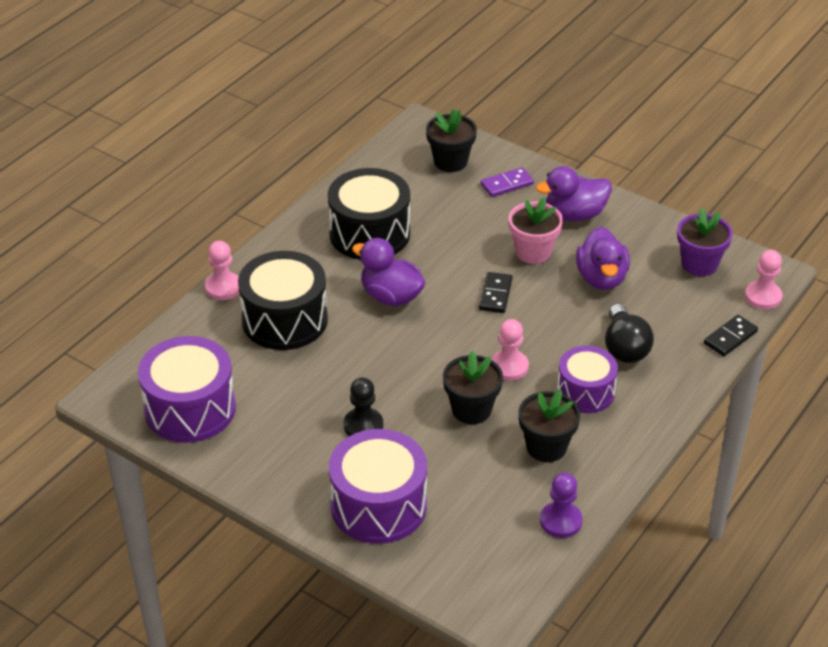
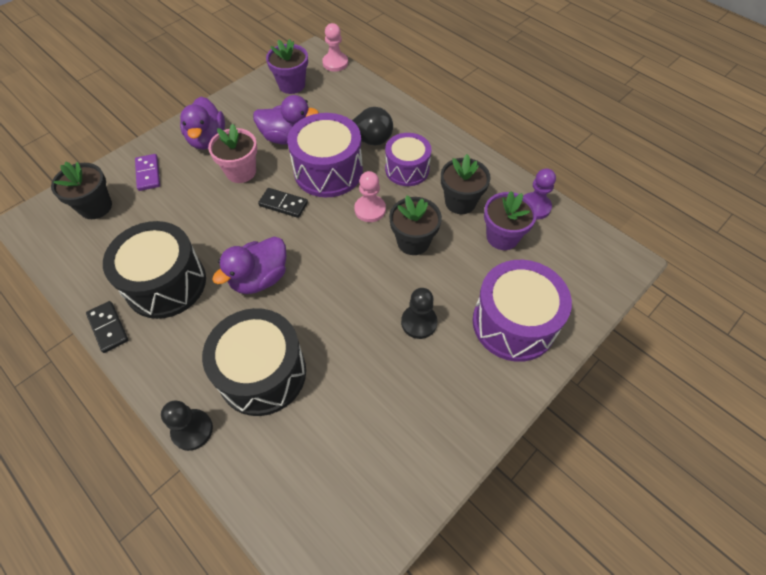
camera: 80 degrees left, 15 degrees up
(190, 409) = (369, 481): purple drum -> purple drum (328, 171)
(223, 287) = (192, 430): pink pawn -> black pawn
(501, 490) = (502, 237): none -> purple flower pot
(730, 337) = (370, 86): black domino -> black domino (108, 328)

